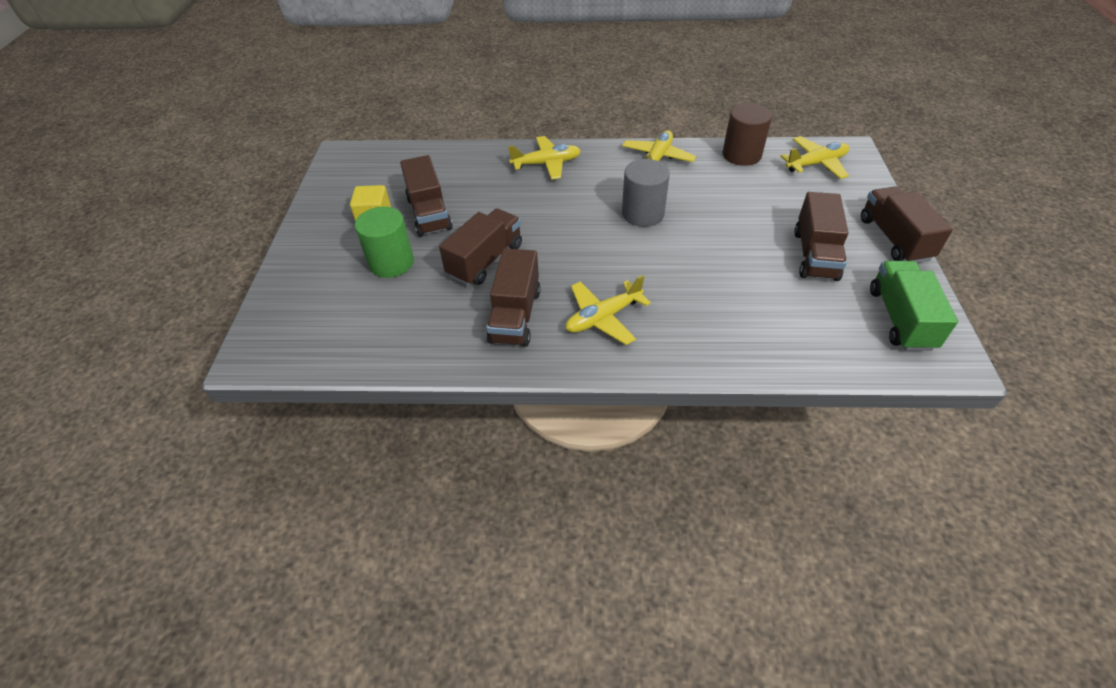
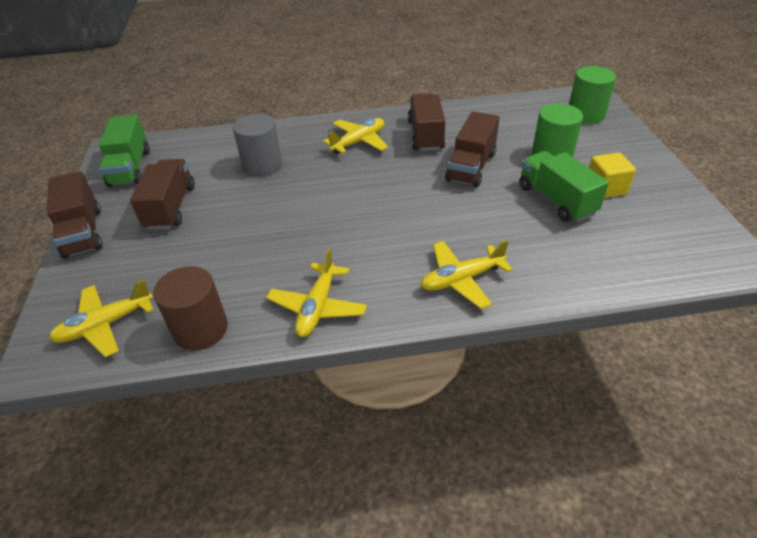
camera: 170 degrees right, 5 degrees down
(297, 319) = (585, 115): none -> green cylinder
(429, 213) = (556, 200): brown truck -> green truck
(643, 213) = (333, 228): grey cylinder -> grey cylinder (262, 165)

